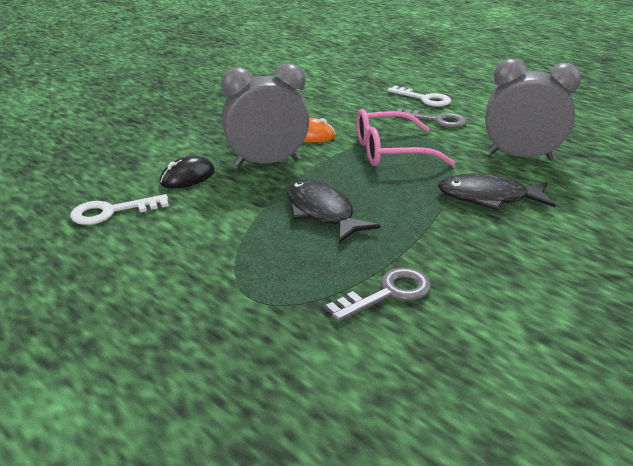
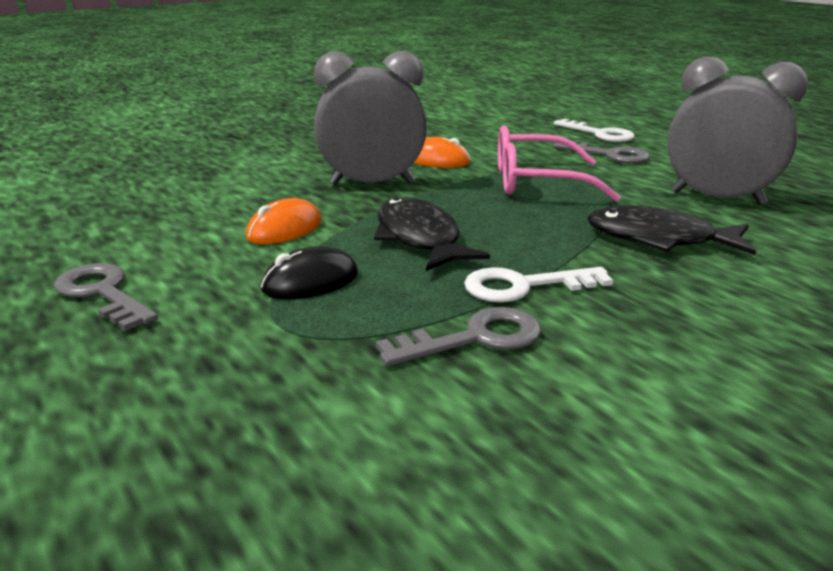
camera: 10 degrees right, 5 degrees down
(107, 285) = (103, 293): none -> grey key
(111, 212) = (155, 218): white key -> white key (524, 286)
(187, 177) = (266, 191): black mouse -> black mouse (310, 282)
(218, 213) = (284, 229): none -> orange mouse

